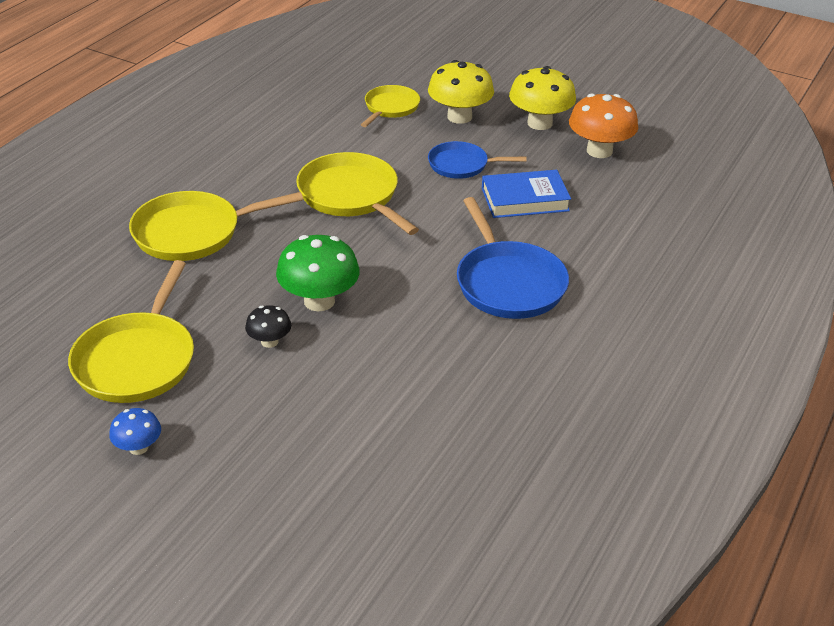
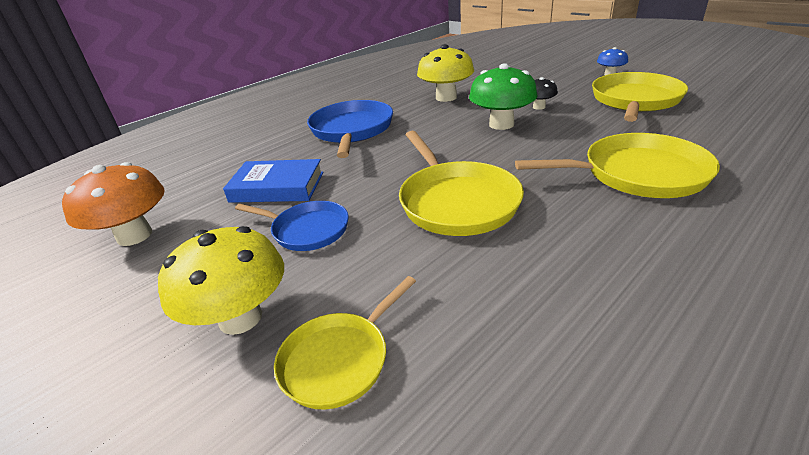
camera: 160 degrees left, 5 degrees down
(539, 123) = (143, 289): yellow mushroom -> yellow mushroom (446, 97)

